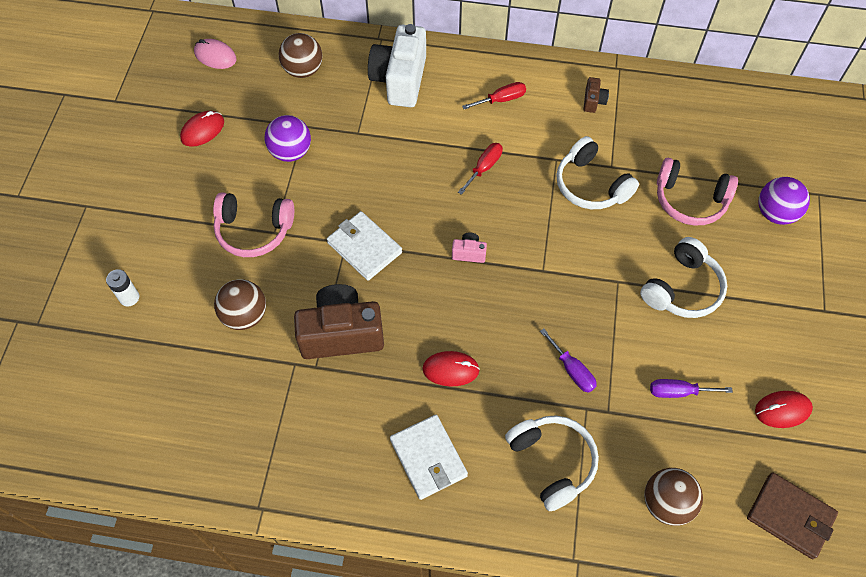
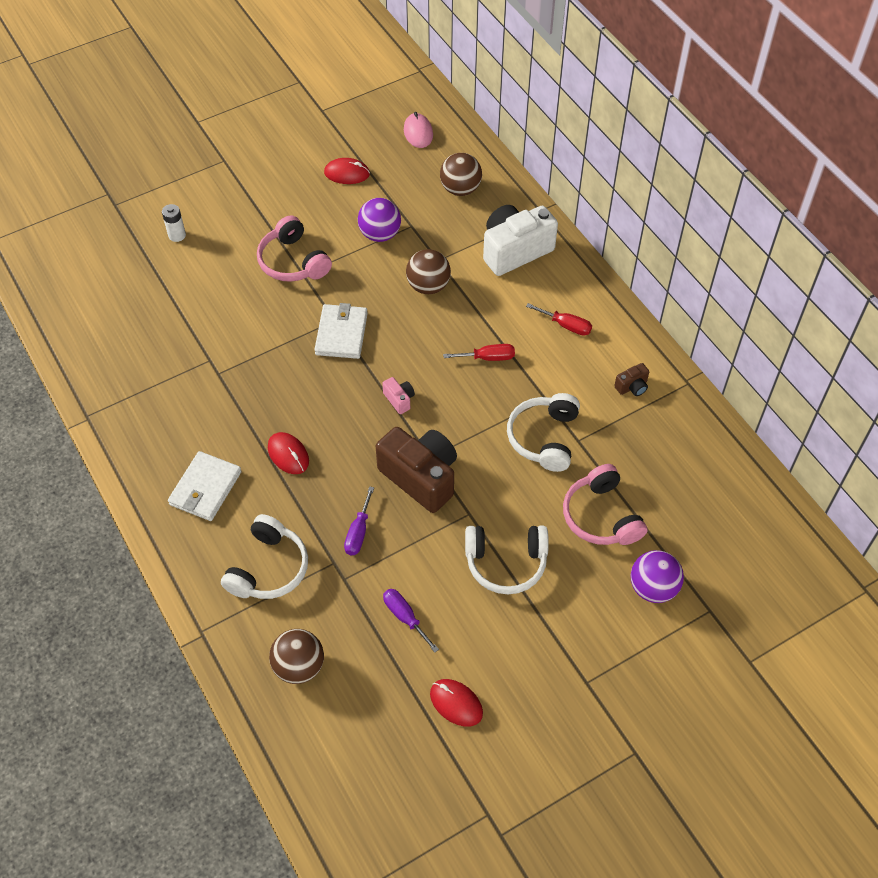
camera: 50 degrees right, 5 degrees down
(245, 315) = (221, 306): brown ball -> brown ball (428, 286)
(341, 334) = (257, 370): brown camera -> brown camera (420, 477)
(790, 516) = (361, 763): brown wallet -> none

